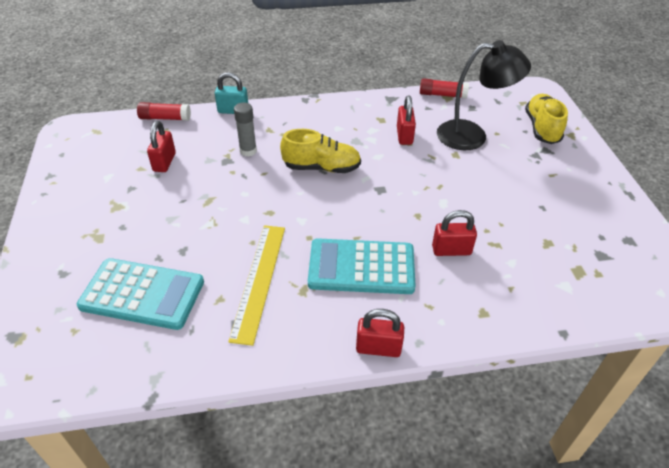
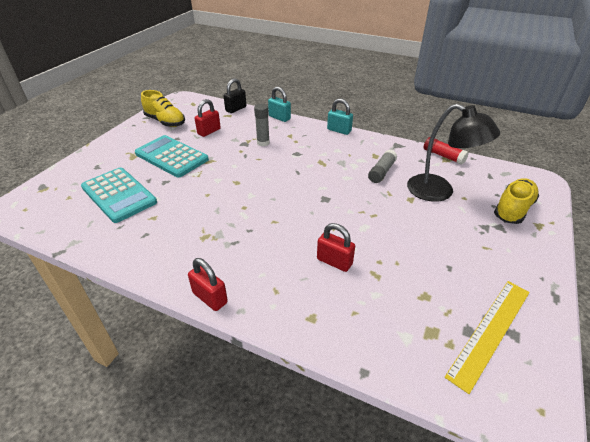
camera: 35 degrees right, 5 degrees down
(165, 118) = (236, 109): red glue stick -> black padlock
(259, 280) = (185, 218): yellow ruler -> yellow ruler (490, 331)
(316, 103) = (339, 130): none -> turquoise padlock
(321, 167) = (299, 169): yellow shoe -> yellow shoe (165, 122)
(361, 267) = (256, 241): turquoise calculator -> turquoise calculator (171, 157)
(404, 136) = (381, 172): red padlock -> grey glue stick

